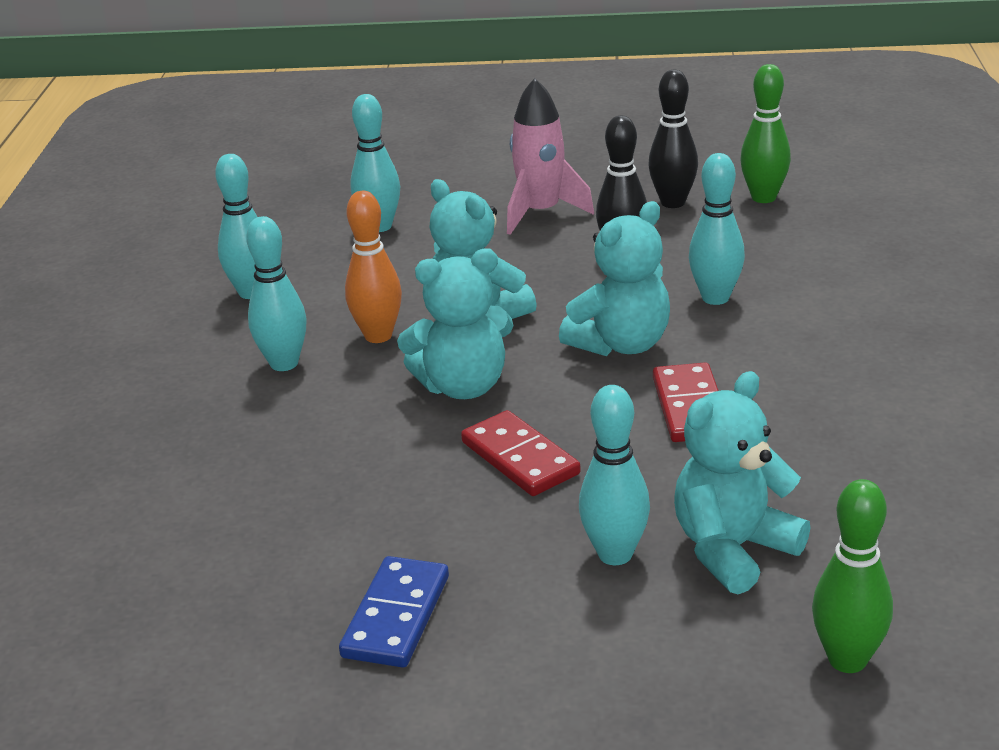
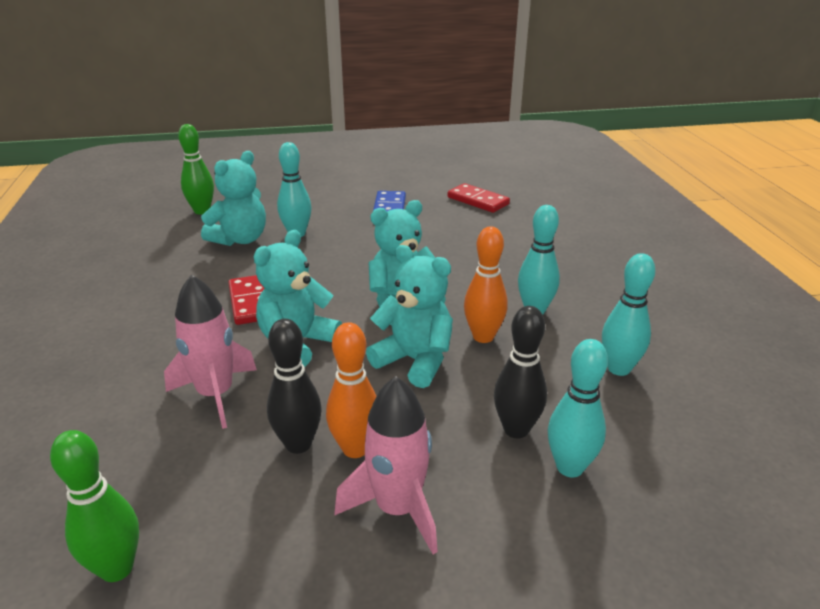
camera: 165 degrees right, 0 degrees up
(519, 458) = (353, 268): red domino -> red domino (478, 201)
(568, 248) = (355, 448): none -> orange bowling pin
(673, 202) = (237, 546): black bowling pin -> black bowling pin (516, 429)
(715, 298) = (216, 395): turquoise bowling pin -> pink rocket

